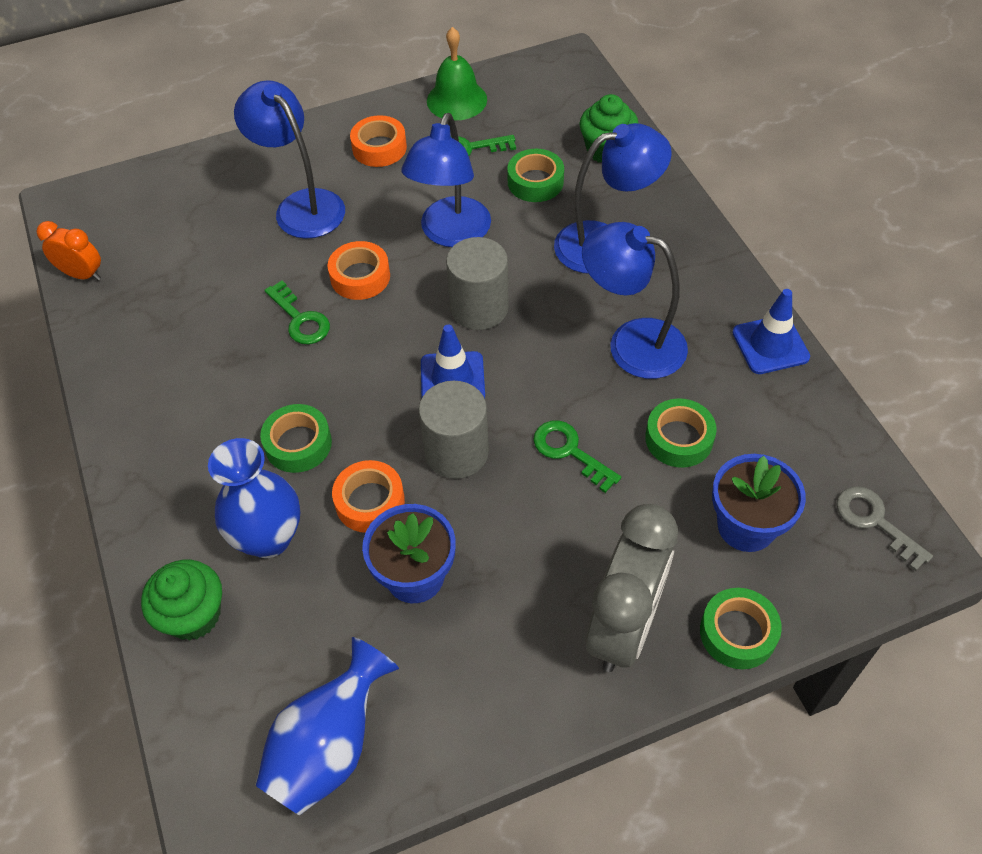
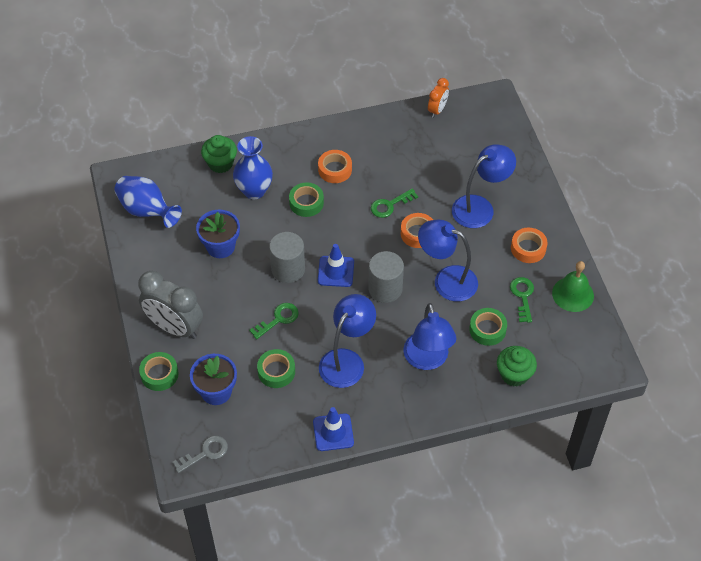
camera: 95 degrees right, 0 degrees up
(370, 502) = (266, 231): orange tape -> orange tape (335, 170)

